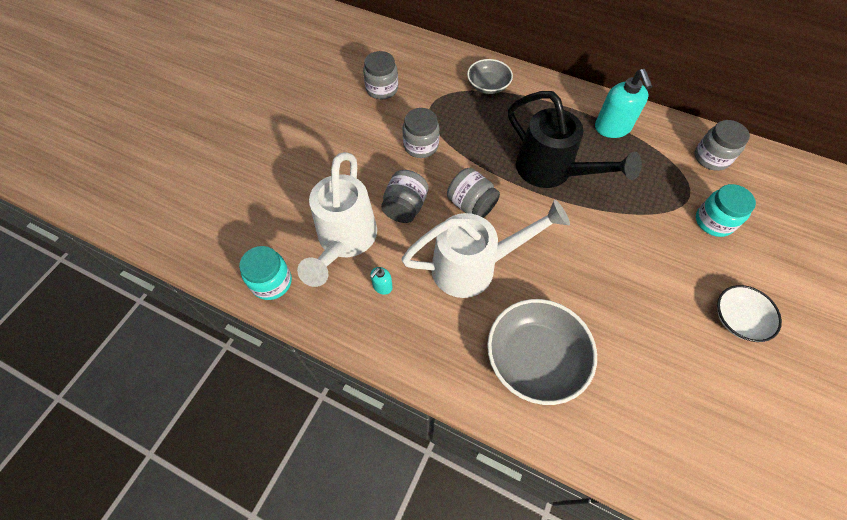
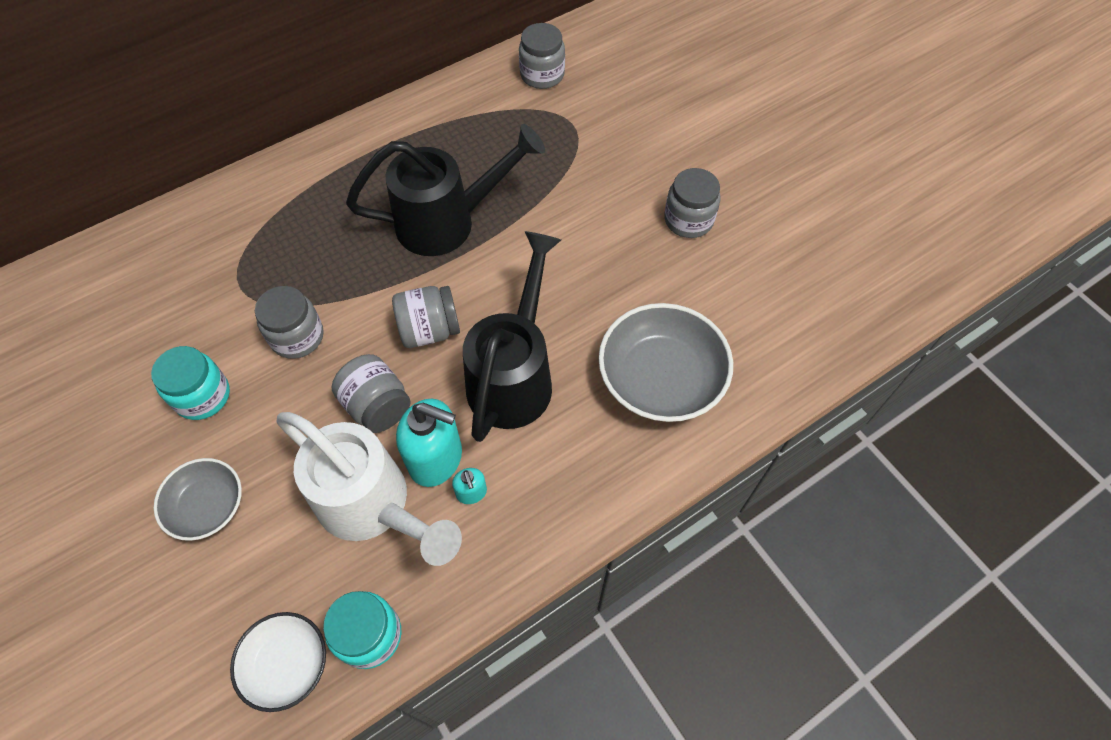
camera: 60 degrees left, 0 degrees up
(382, 89) = (159, 332): grey jar -> grey jar (688, 220)
(475, 267) = (515, 374): white watering can -> black watering can
(488, 85) = (267, 208): grey bowl -> grey bowl (207, 506)
(612, 128) = (437, 129): turquoise soap dispenser -> turquoise soap dispenser (436, 459)
(713, 221) = (614, 125): turquoise jar -> turquoise jar (202, 396)
(738, 319) = (724, 178): white bowl -> white bowl (286, 664)

